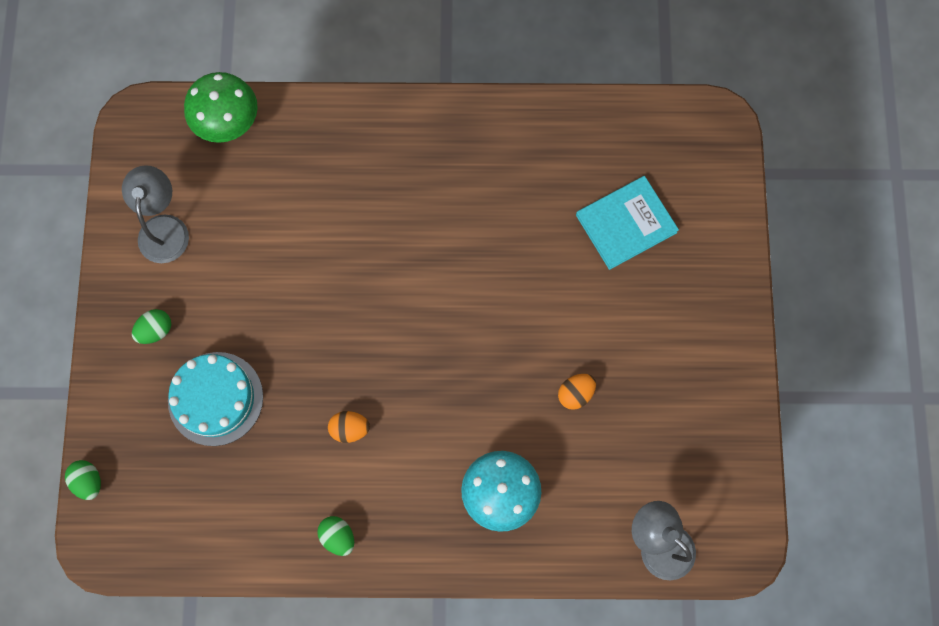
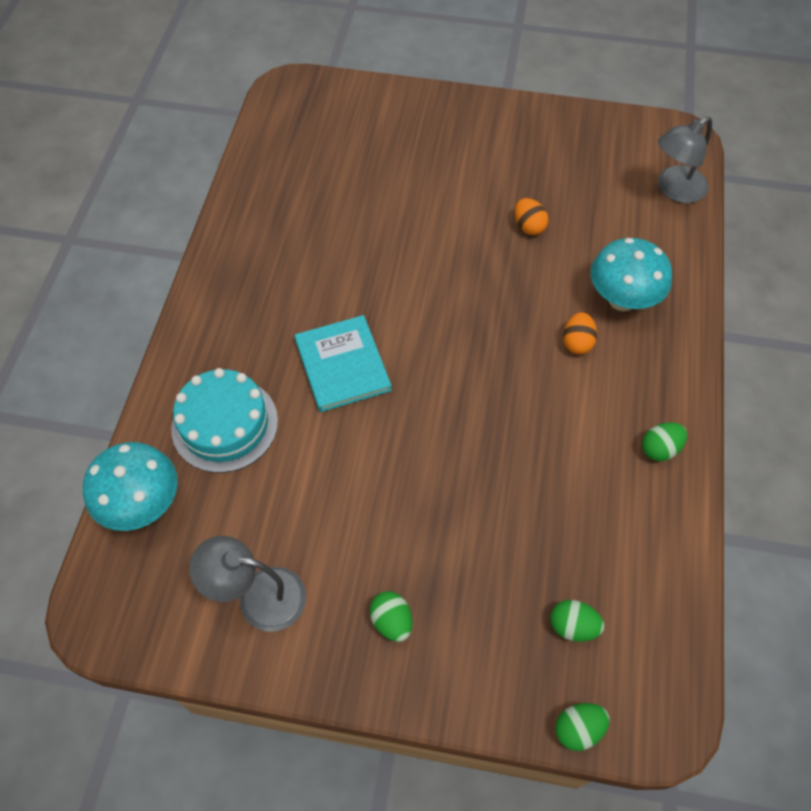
camera: 80 degrees left, 15 degrees down
(167, 471) = (573, 626): none -> green egg
(215, 398) = (489, 559): turquoise cake -> turquoise cake (225, 424)
(228, 123) = (143, 504): green mushroom -> turquoise mushroom
(350, 429) = (542, 422): orange egg -> orange egg (577, 342)
(626, 223) = (368, 164): turquoise book -> turquoise book (342, 365)

